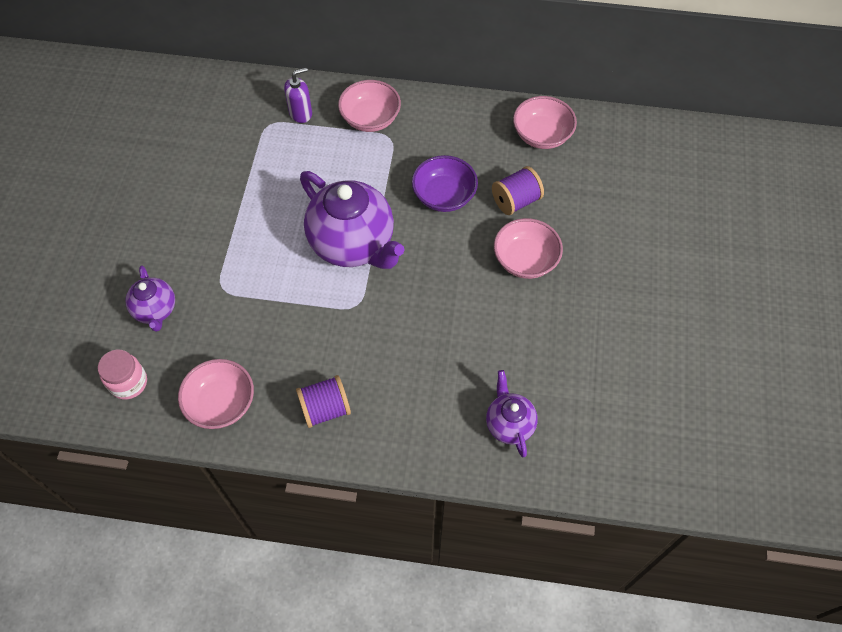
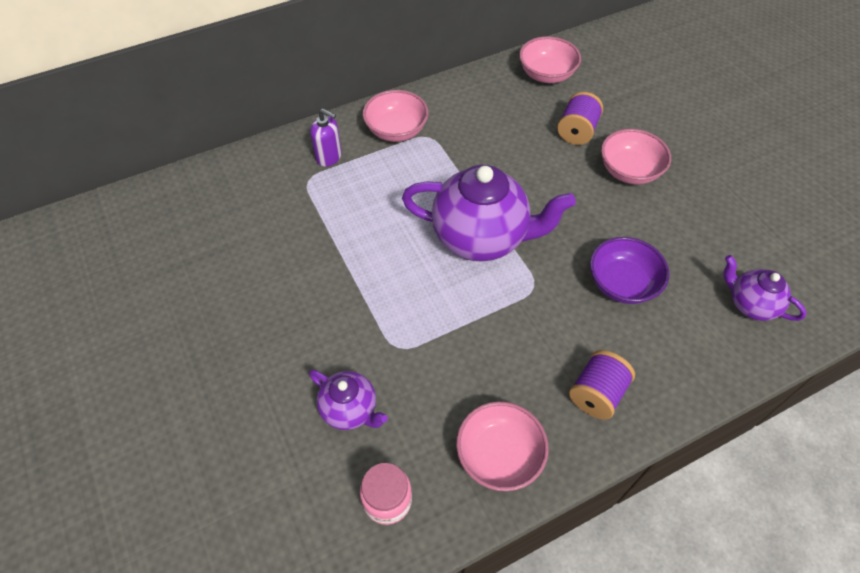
camera: 35 degrees left, 5 degrees down
(301, 113) = (329, 157): purple soap dispenser -> purple soap dispenser turned 90 degrees clockwise
(444, 196) = (517, 157): purple bowl -> purple bowl (622, 283)

